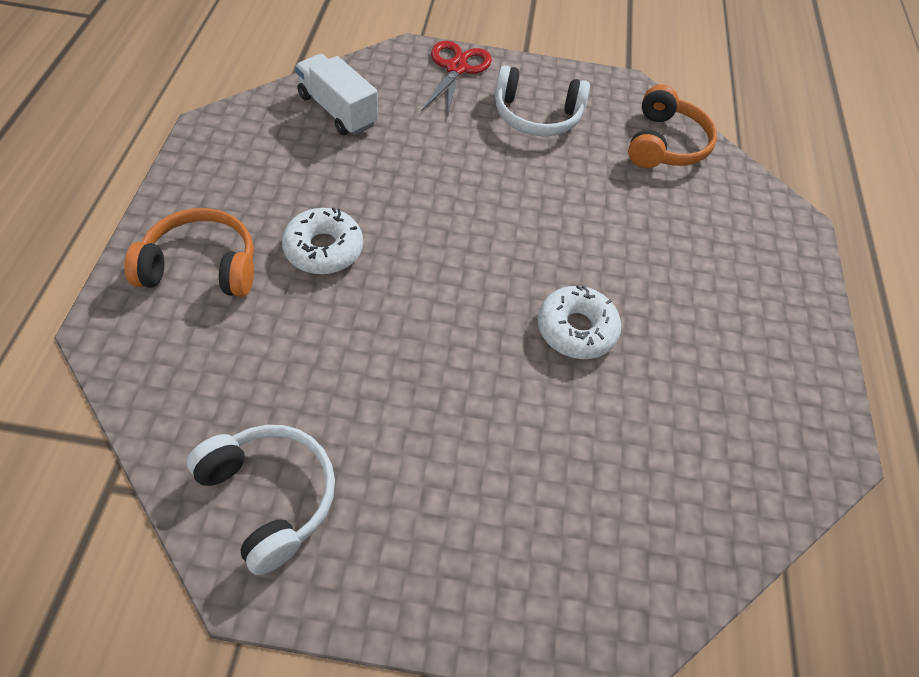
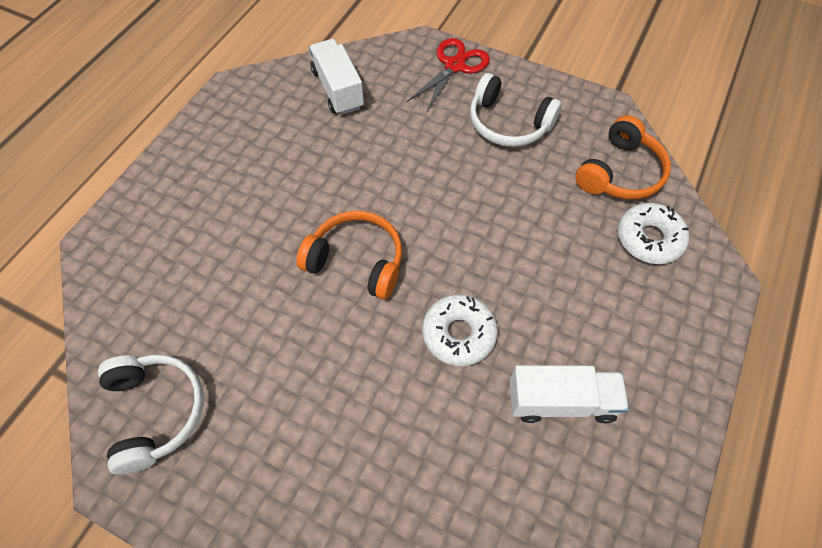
camera: 25 degrees right, 5 degrees up
(201, 267) = (180, 207): orange headphones -> orange headphones (356, 261)
(323, 249) = (278, 212): white donut -> white donut (649, 239)
(704, 368) = (561, 401): none -> white truck

